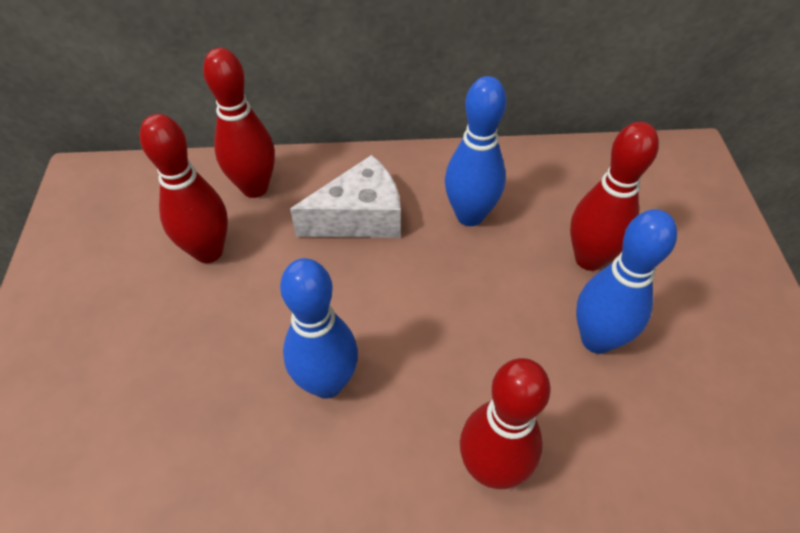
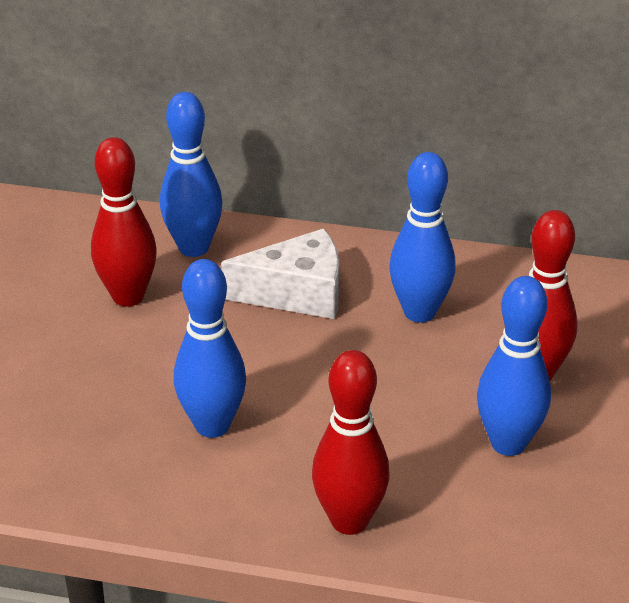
camera: 15 degrees right, 15 degrees down
(255, 188) = (193, 248): red bowling pin -> blue bowling pin

